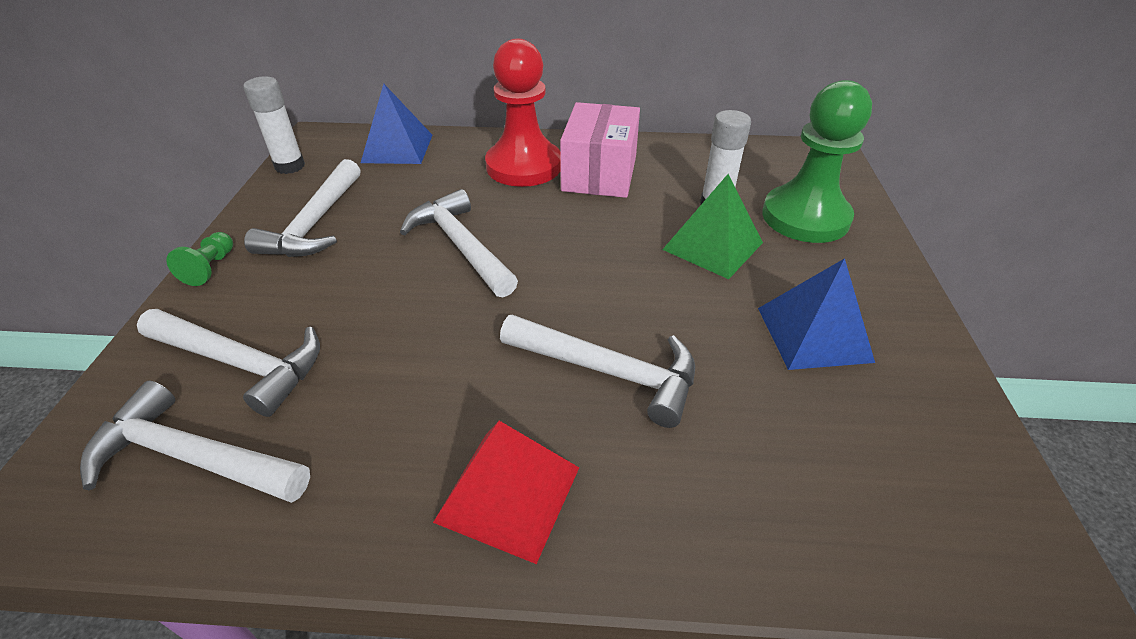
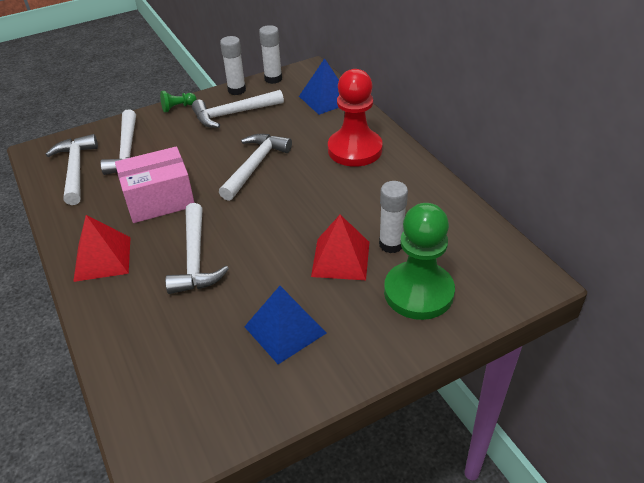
camera: 60 degrees right, 0 degrees up
(263, 202) = (237, 90): none -> white glue stick
(599, 173) = (378, 181): pink box -> pink box (159, 200)
(712, 246) = (341, 258): green pyramid -> red pyramid

